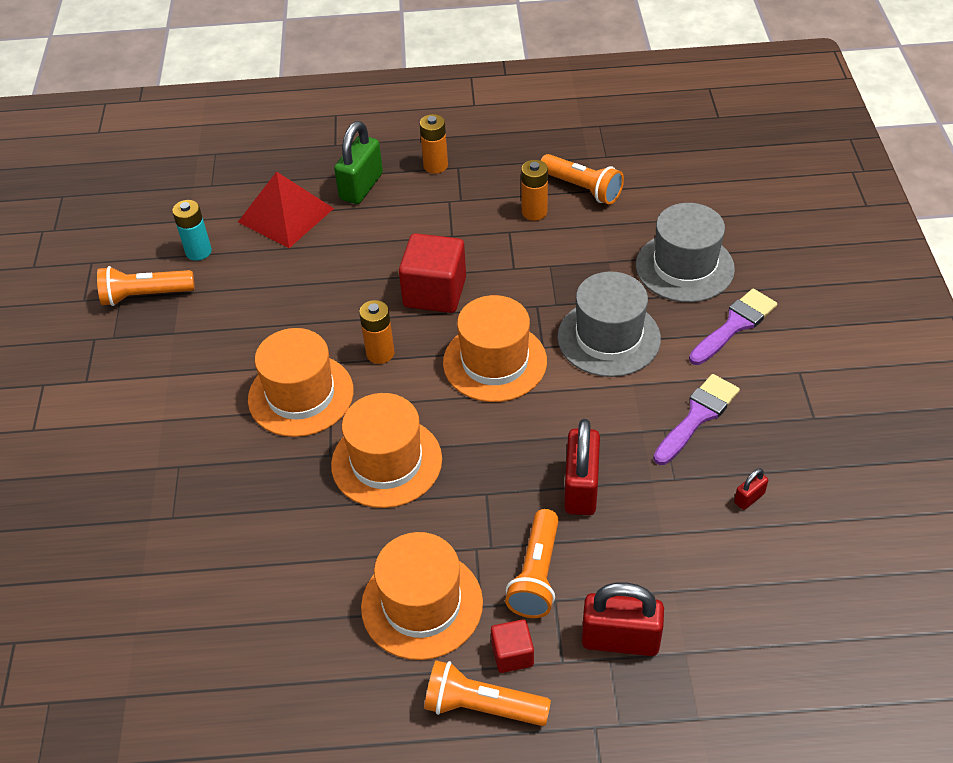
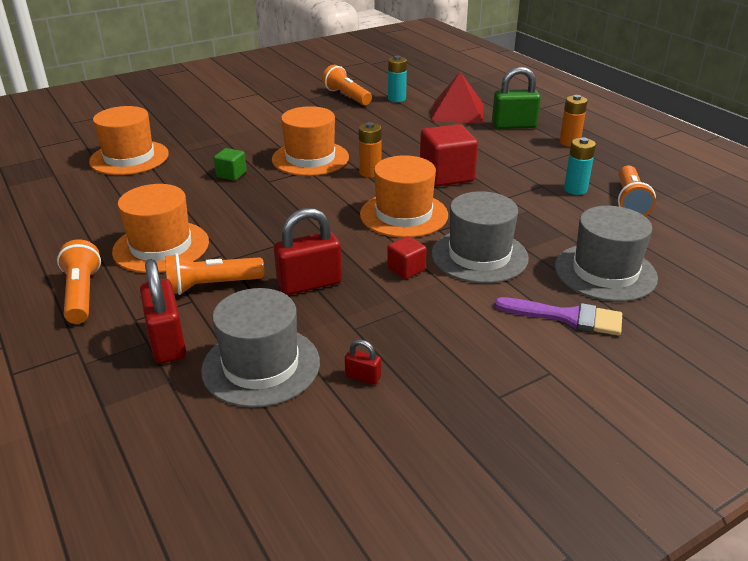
camera: 60 degrees right, 15 degrees down
(284, 487) = (231, 174): none -> green cube
(386, 462) = (276, 201): orange hat -> orange hat (129, 158)
(512, 654) = (132, 295): red cube -> red cube (406, 269)
(534, 212) = (575, 189): orange battery -> turquoise battery
(697, 416) = (435, 323): purple brush -> none
(697, 570) = (261, 366): none -> grey hat

